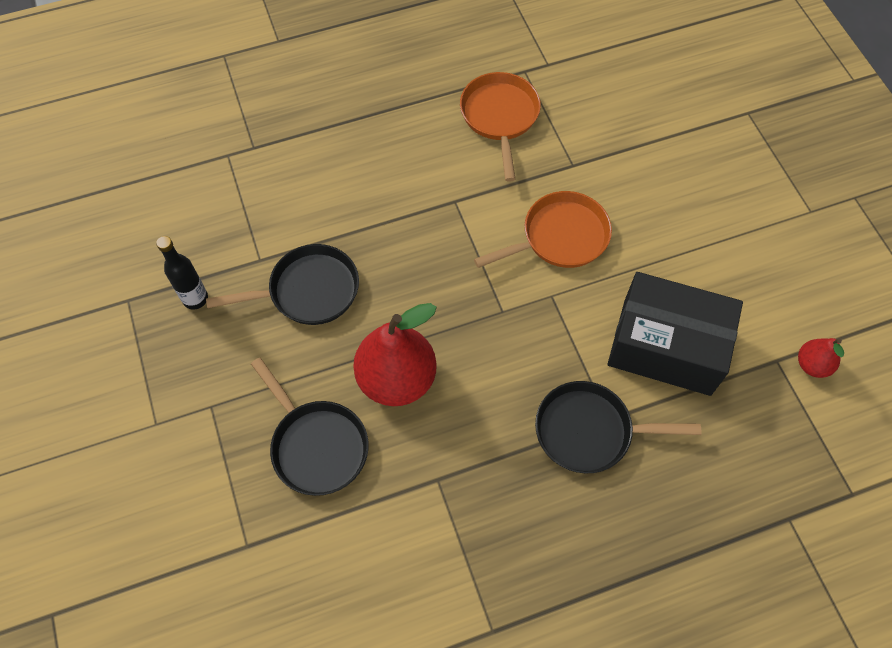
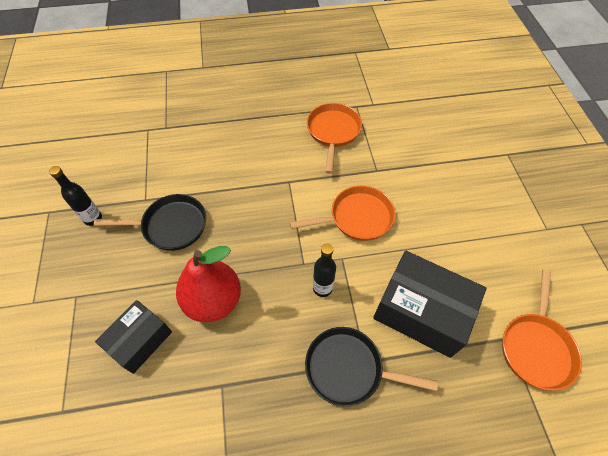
camera: 10 degrees right, 5 degrees down
(316, 445) = (140, 340): black pan -> black box
(535, 339) = (322, 288): none -> black bottle
(812, 365) = (536, 347): red pear -> orange pan

